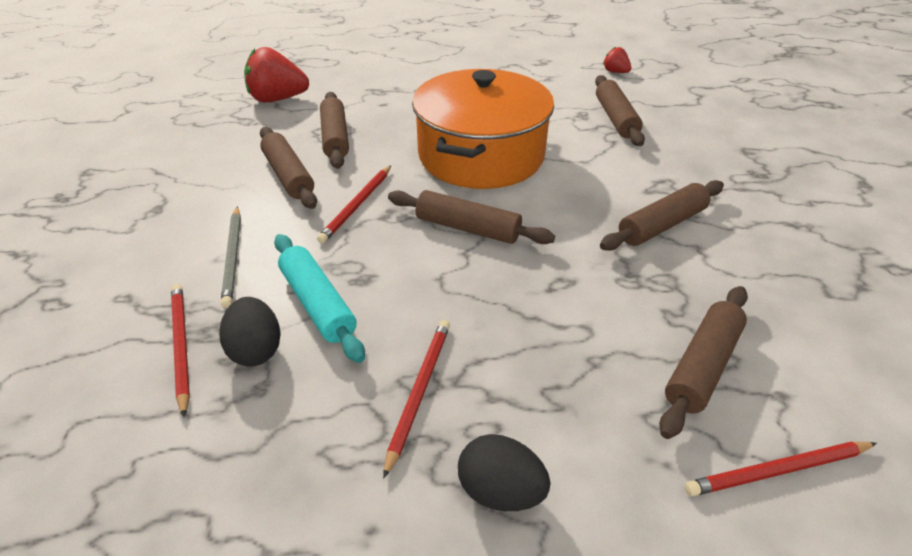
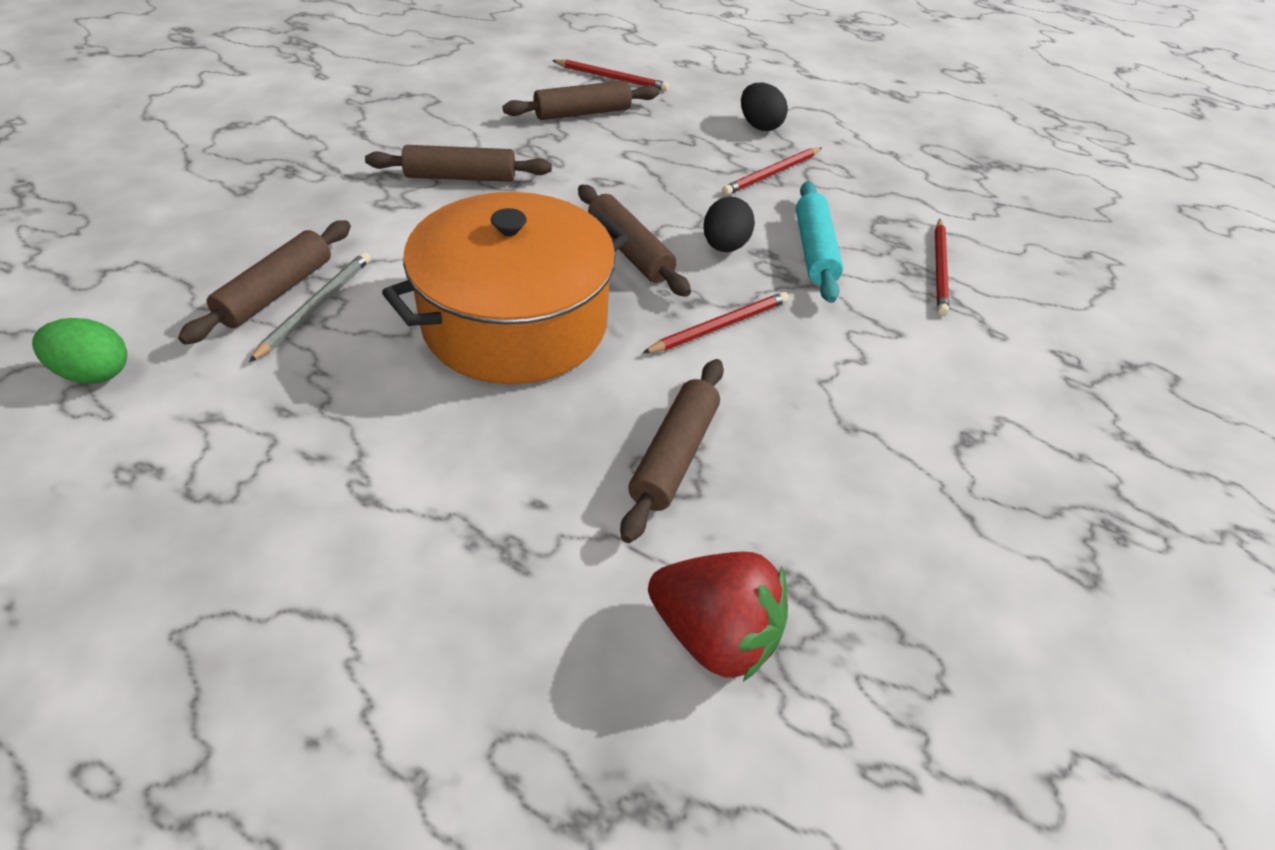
camera: 150 degrees left, 5 degrees up
(233, 257) = (880, 327): grey pencil -> grey pencil (316, 307)
(256, 349) = (878, 241): black egg -> black egg (724, 246)
(288, 176) = (779, 411): brown rolling pin -> none
(615, 72) = (94, 373): red strawberry -> green egg

